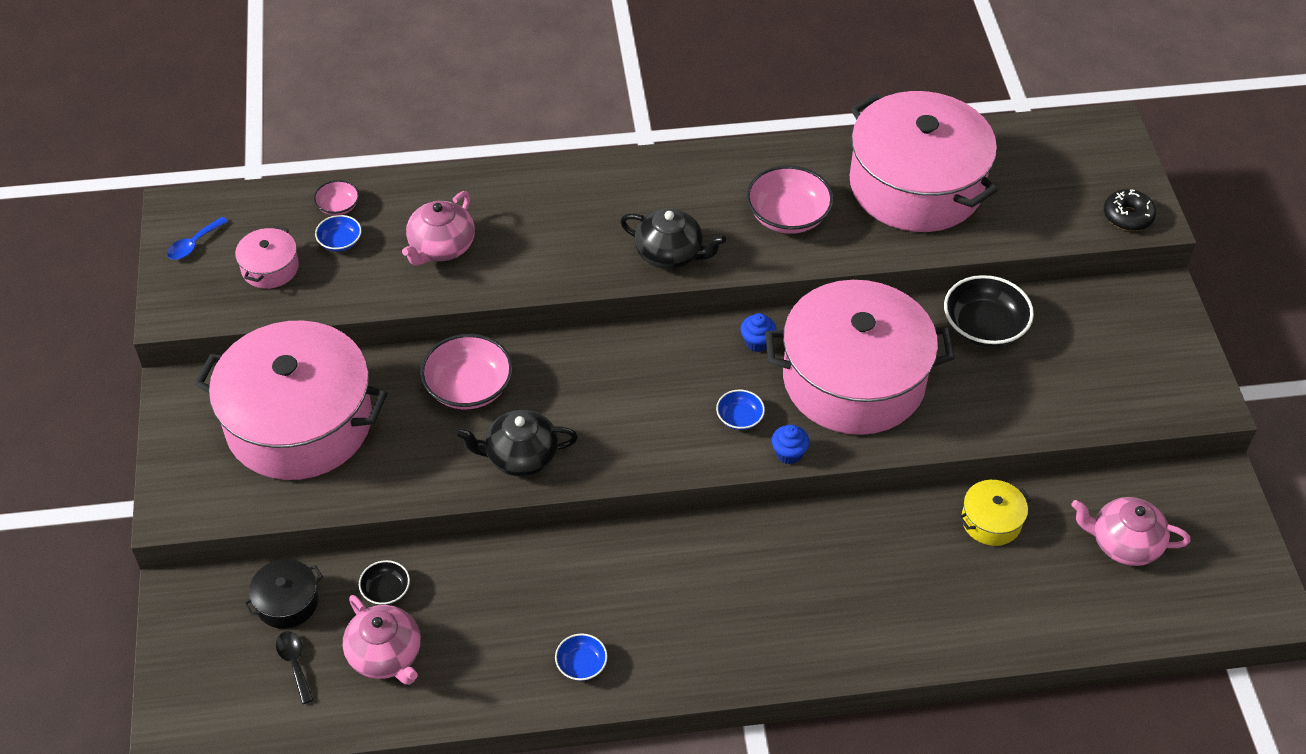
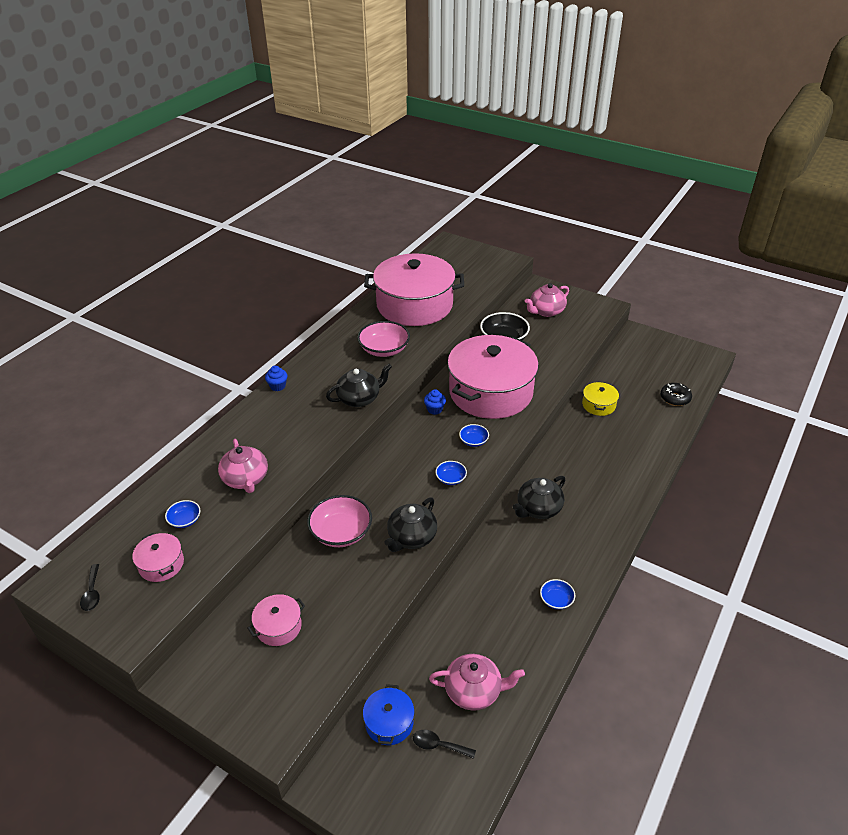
camera: 50 degrees left, 10 degrees down
(193, 244) = (92, 593): blue spoon -> black spoon
(287, 602) = (389, 722): black pot -> blue pot
(299, 422) = (278, 626): pink pot -> pink pot, size x0.41
(338, 206) = (158, 506): pink bowl -> none
(386, 590) = (428, 663): black bowl -> none
(650, 435) = (451, 478): none -> blue bowl
(715, 562) = (538, 509): none -> black teapot
(789, 453) = (512, 437): blue cupcake -> blue cupcake (277, 386)
(1124, 543) = (645, 375): pink teapot -> pink teapot (546, 311)
(1127, 216) = (500, 264): black donut -> black donut (675, 398)

